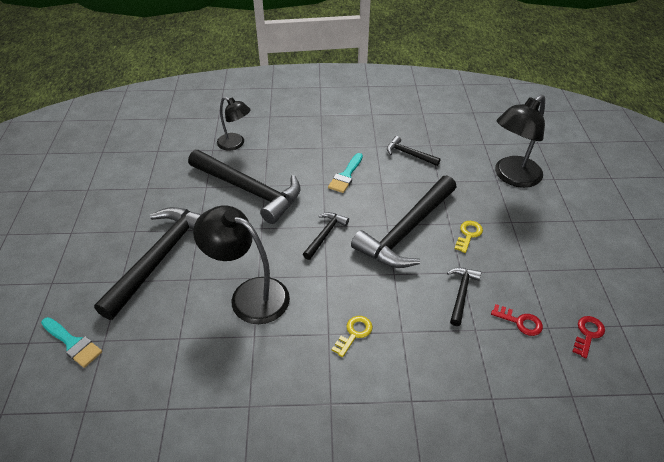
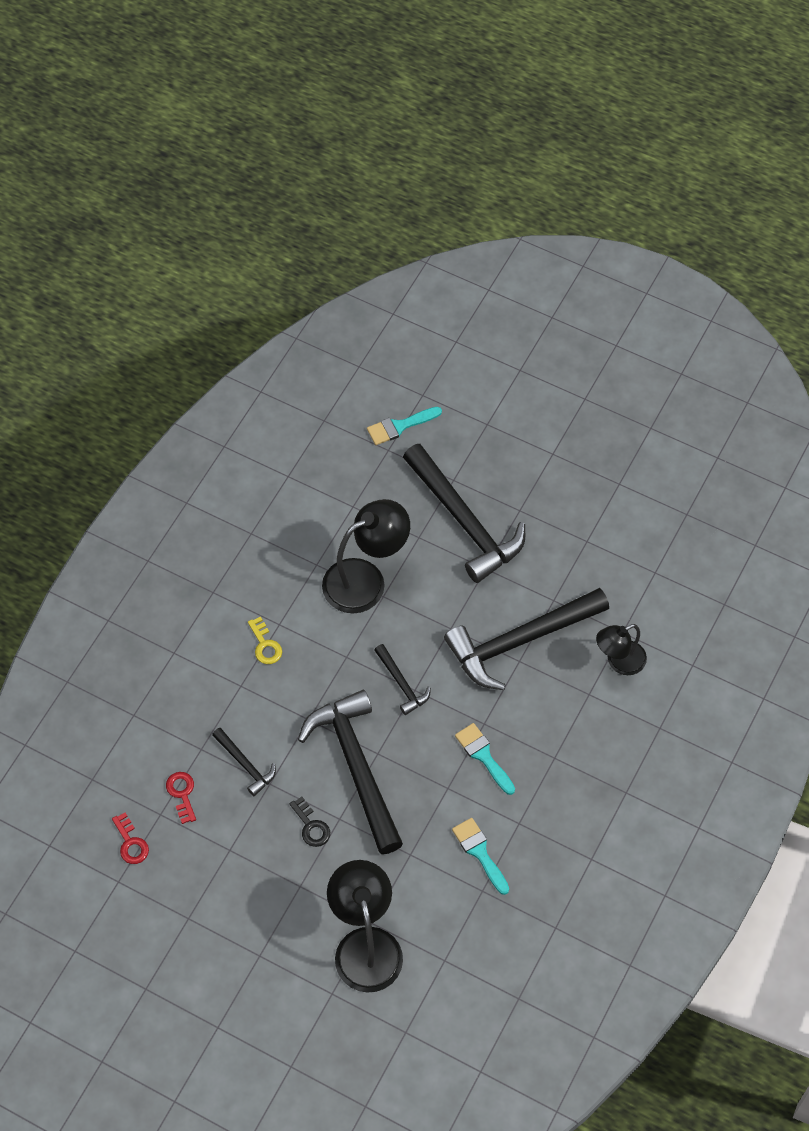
camera: 120 degrees right, 15 degrees up
(409, 154) = (479, 852): black hammer -> turquoise brush
(468, 235) = (311, 826): yellow key -> black key
(520, 322) = (182, 794): red key -> red key turned 105 degrees clockwise

